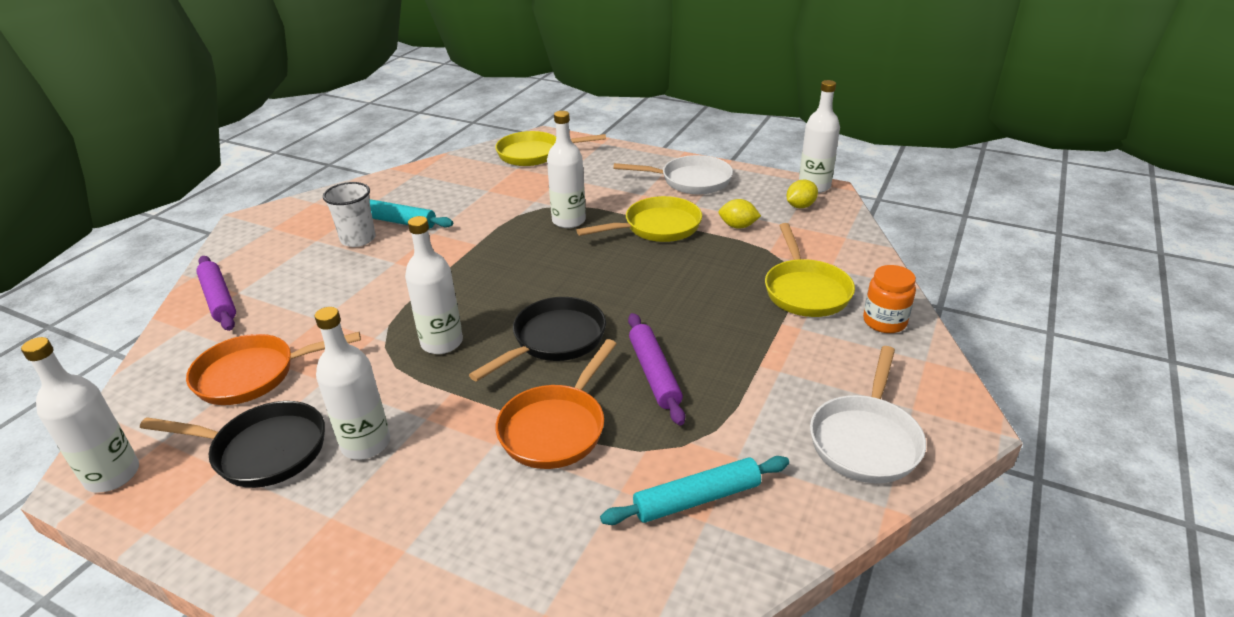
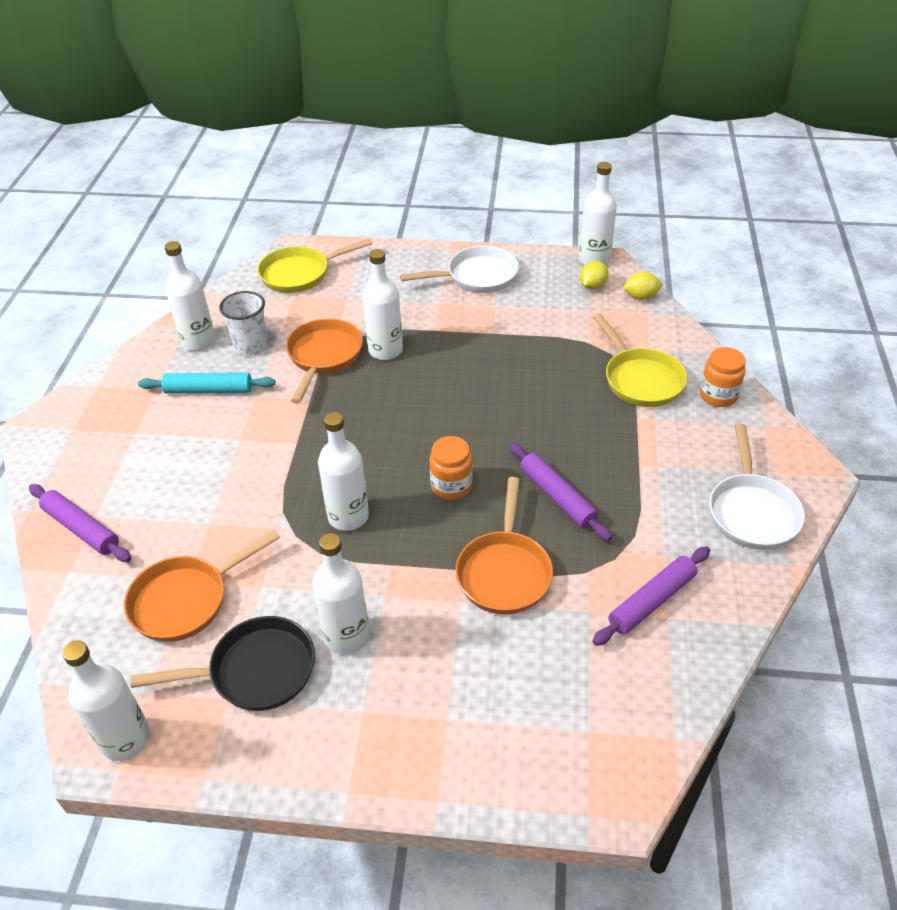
camera: 20 degrees left, 10 degrees up
(358, 239) = (181, 421): white cup -> white cup (251, 346)
(416, 186) = (198, 341): none -> white bottle
(511, 215) = (324, 356): none -> orange pan
(554, 340) = (451, 486): black pan -> orange jar
(657, 227) = (475, 339): yellow pan -> none
(697, 499) = (651, 601): turquoise rolling pin -> purple rolling pin
(738, 226) = (548, 321): yellow lemon -> yellow lemon (641, 297)

